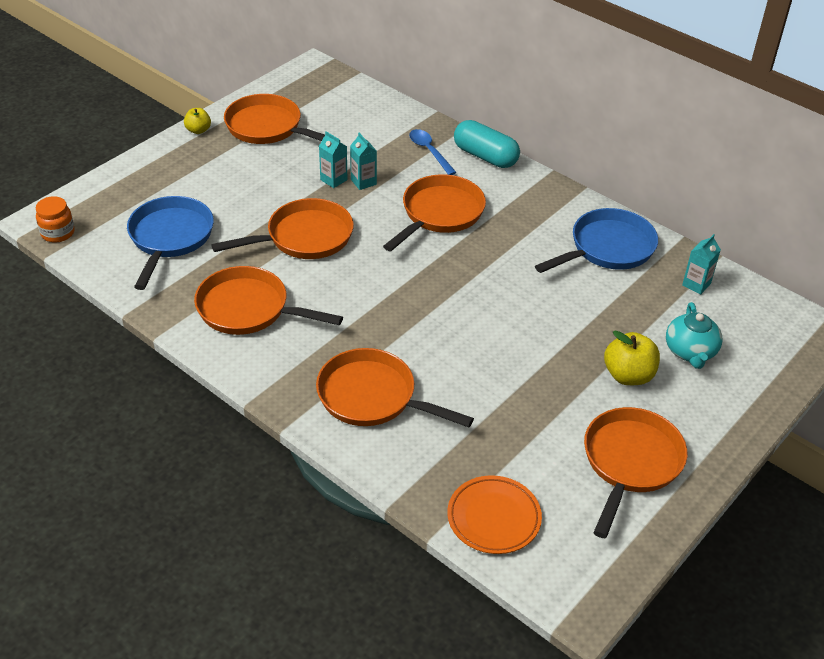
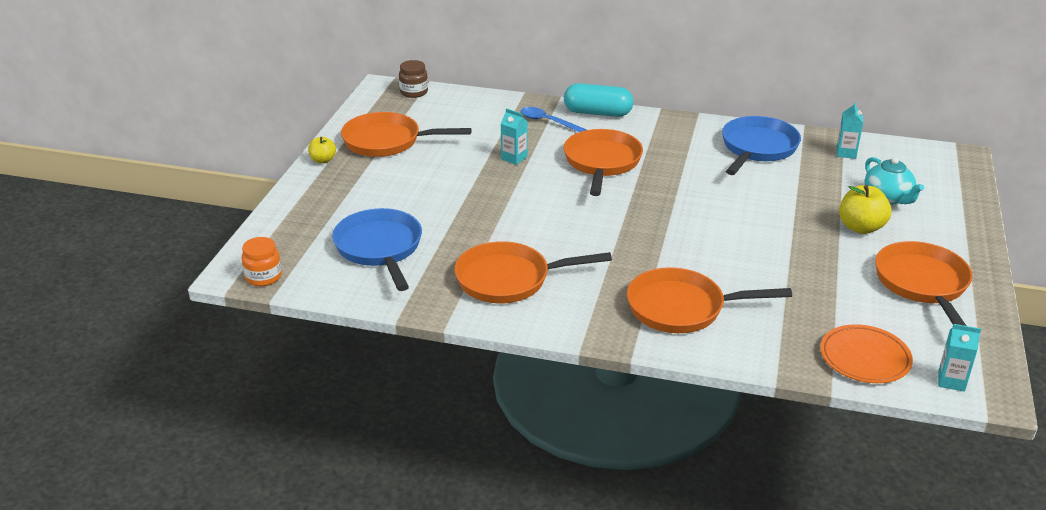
camera: 25 degrees left, 10 degrees down
(304, 237) = (504, 212): orange pan -> none
(333, 180) = (486, 163): turquoise carton -> turquoise carton (951, 381)
(336, 80) = (414, 92): none -> brown jar

